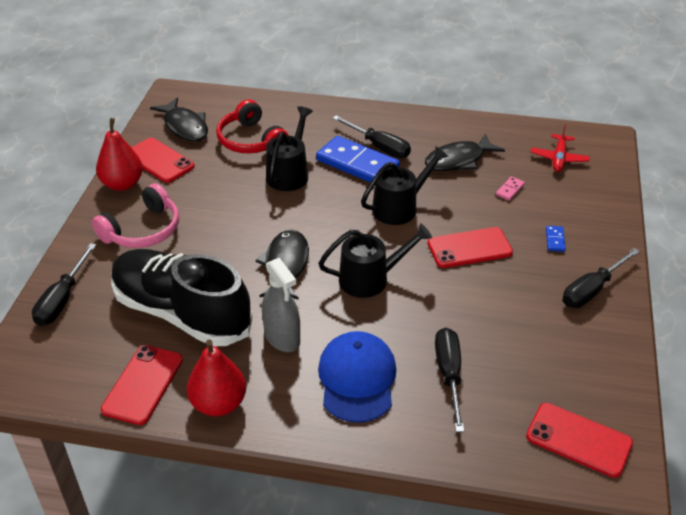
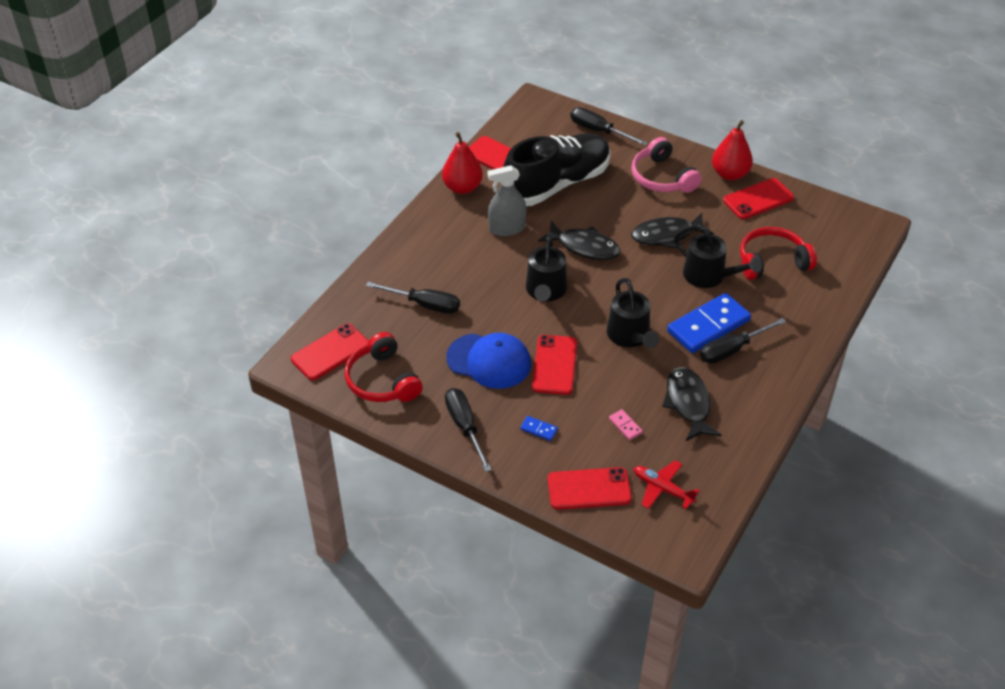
camera: 110 degrees right, 5 degrees up
(184, 127) = (810, 223): black fish -> black fish (666, 235)
(357, 379) = (447, 256): blue cap -> blue cap (489, 361)
(583, 374) = (382, 380): none -> red headphones
(593, 196) = (589, 489): none -> red phone

